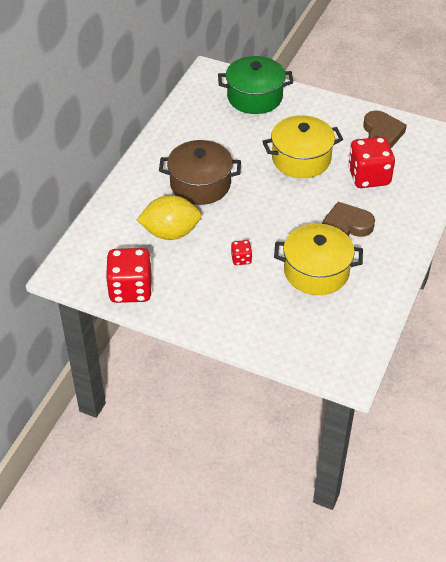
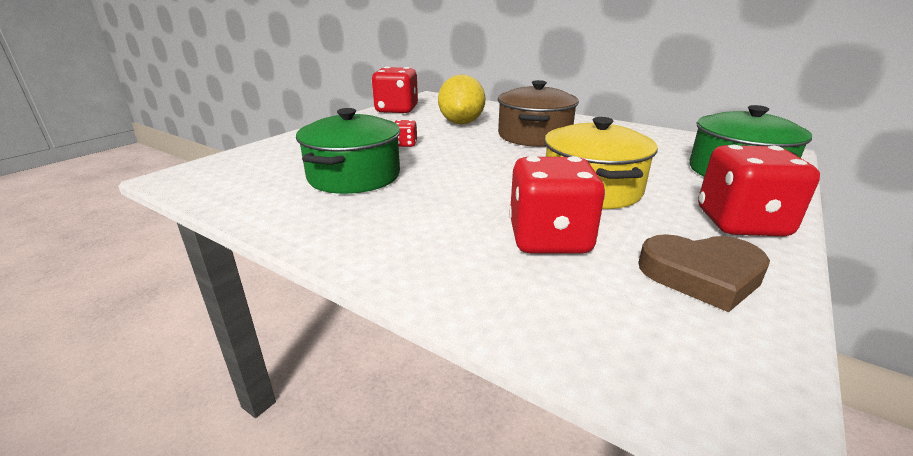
camera: 100 degrees right, 20 degrees down
(316, 271) = (354, 176): yellow pot -> green pot
(327, 112) = (741, 223): none -> red dice
(346, 226) = (429, 204): brown heart -> none

